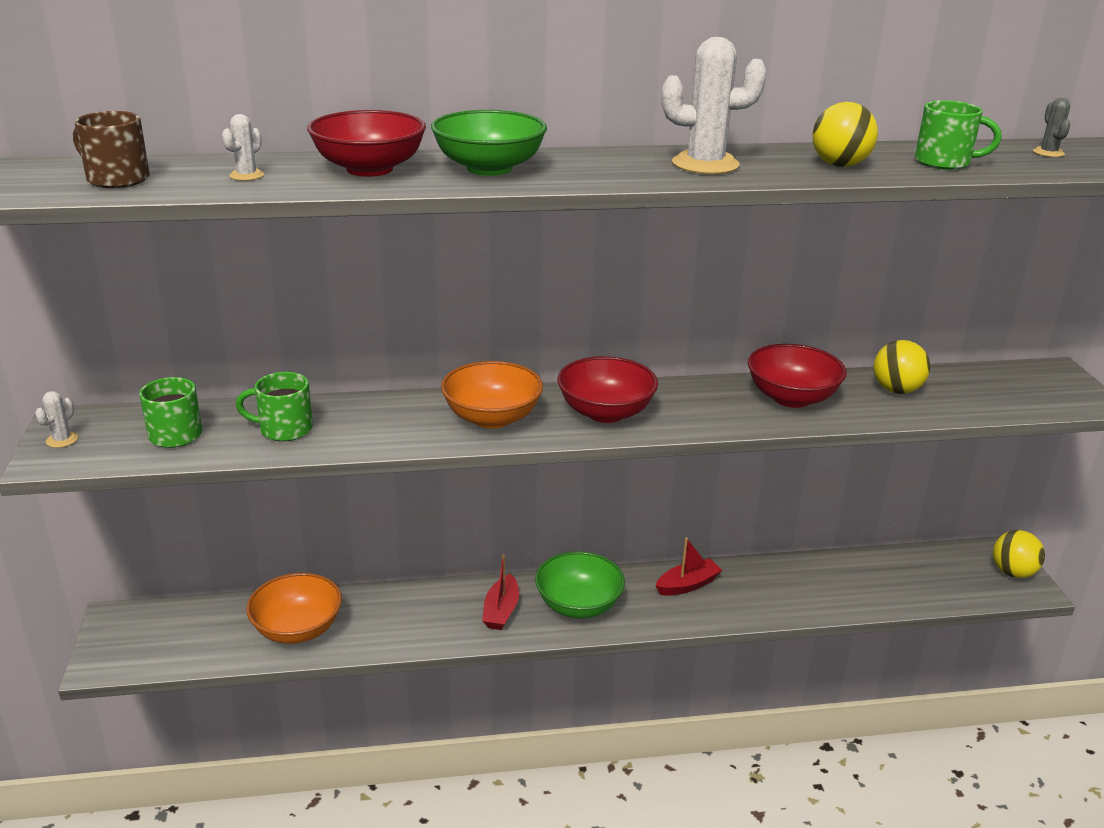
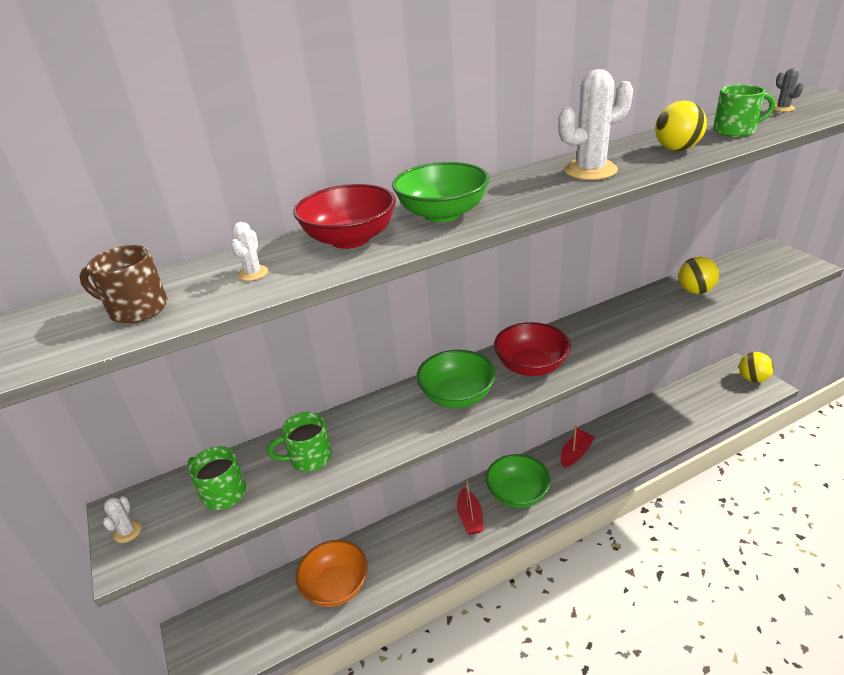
camera: 15 degrees left, 5 degrees up
(492, 418) = (457, 396): orange bowl -> green bowl
(791, 398) = (638, 316): red bowl -> none

